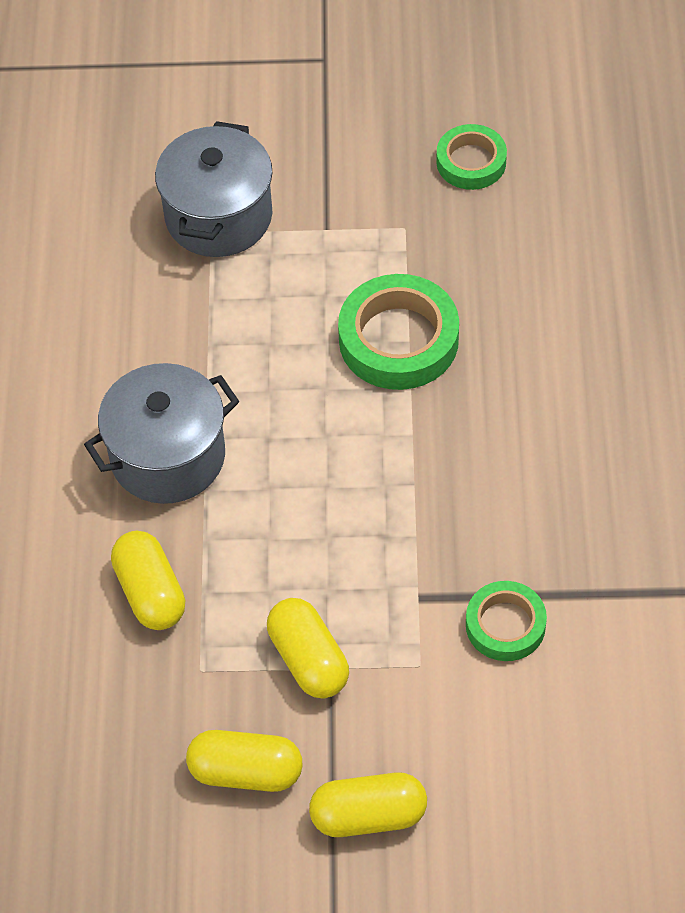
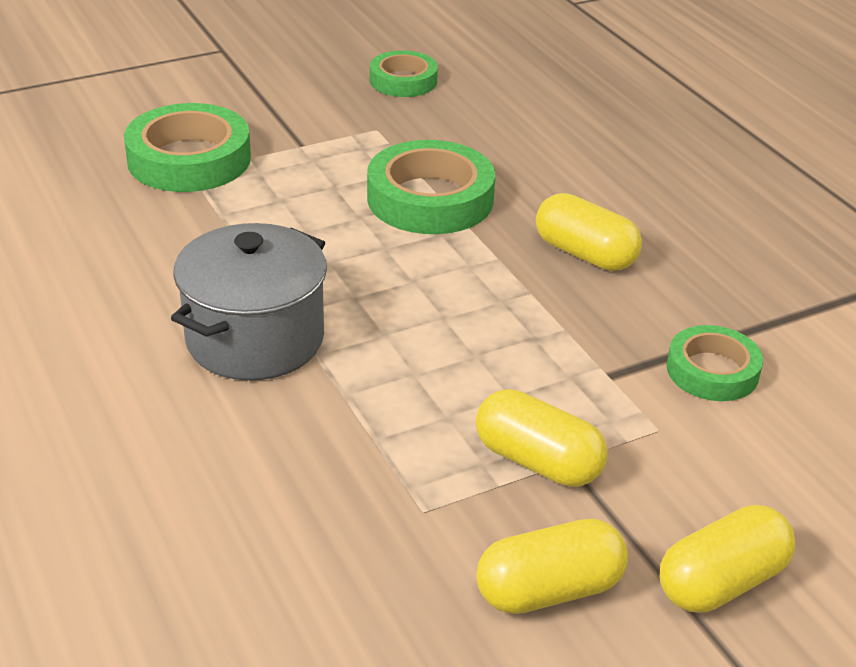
camera: 30 degrees left, 20 degrees down
(150, 592) = (314, 458): yellow capsule -> yellow capsule (585, 254)
(218, 216) = (189, 159): grey pot -> green tape

